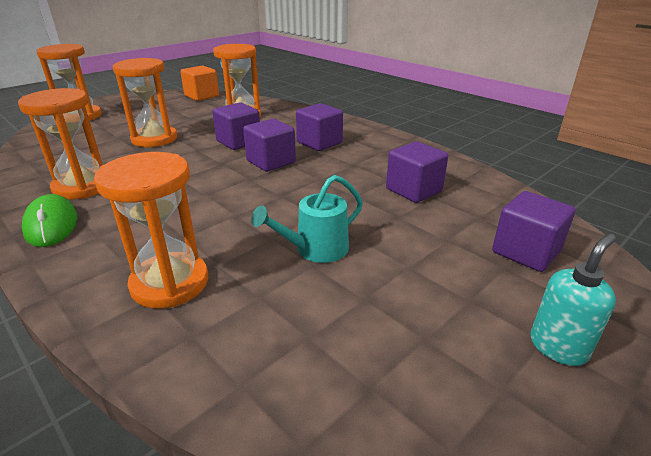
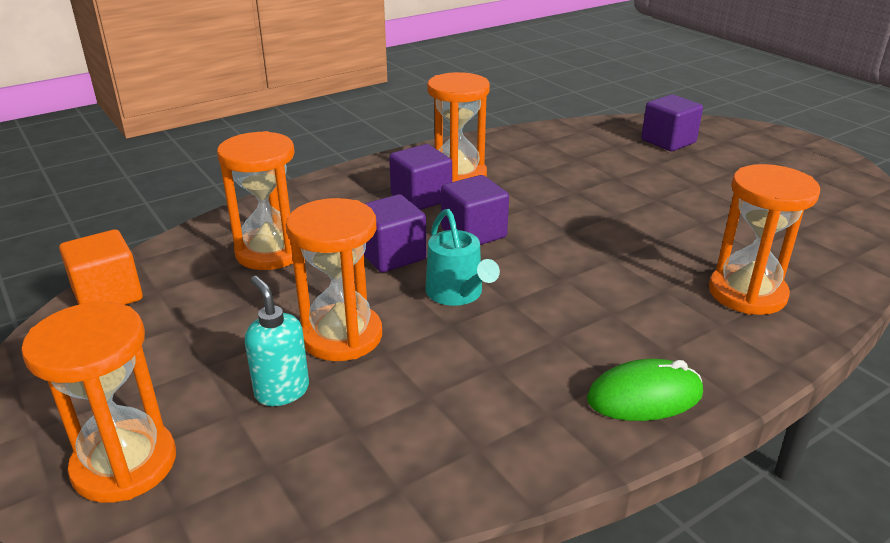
camera: 80 degrees left, 0 degrees up
(82, 186) = (526, 389): orange hourglass -> orange hourglass (457, 176)
(316, 249) = (677, 219): turquoise watering can -> turquoise watering can (457, 293)
(414, 190) = (563, 163): purple cube -> none
(558, 347) = (771, 155): turquoise soap dispenser -> turquoise soap dispenser (282, 391)

